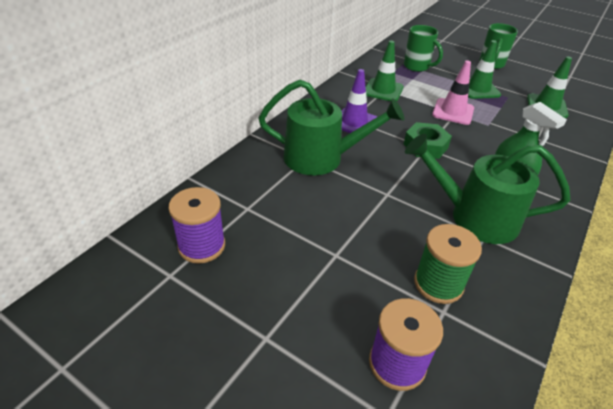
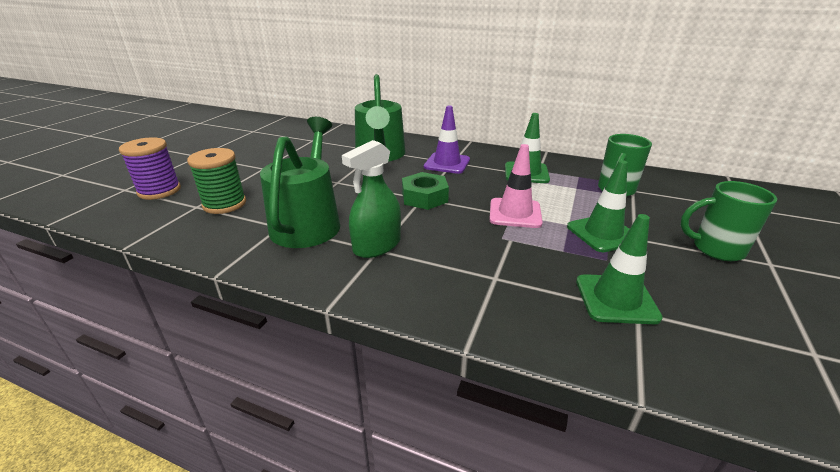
camera: 80 degrees right, 10 degrees down
(201, 246) = (275, 134): purple spool -> none

